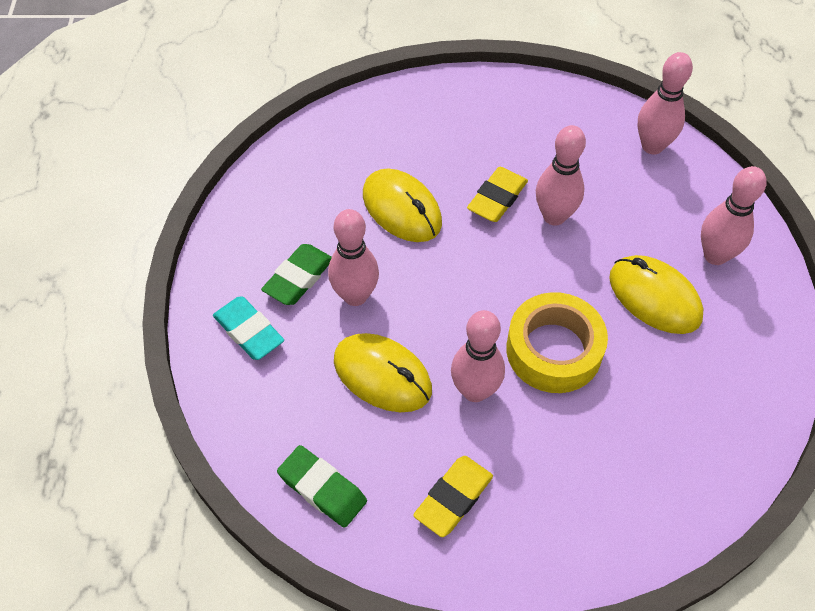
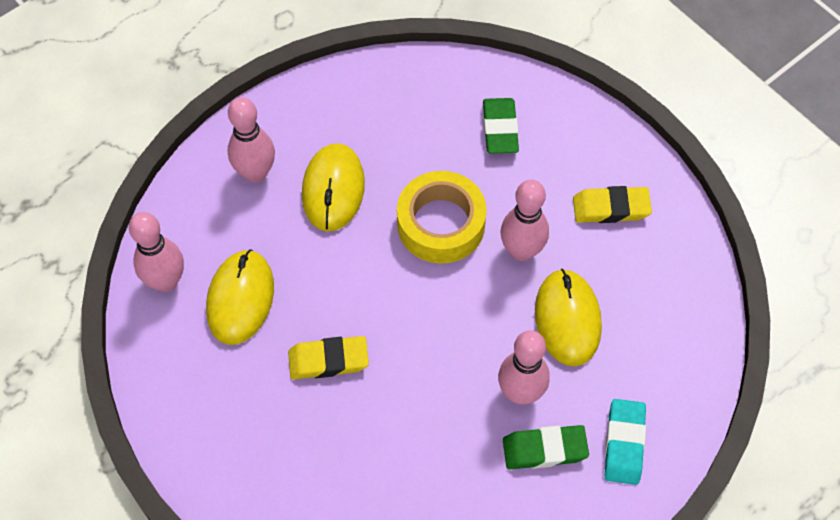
camera: 130 degrees left, 5 degrees up
(322, 489) = (683, 289): green eraser -> green eraser (500, 129)
(402, 209) = (404, 426): yellow mouse -> yellow mouse (240, 298)
(554, 216) = (311, 305): pink bowling pin -> none

